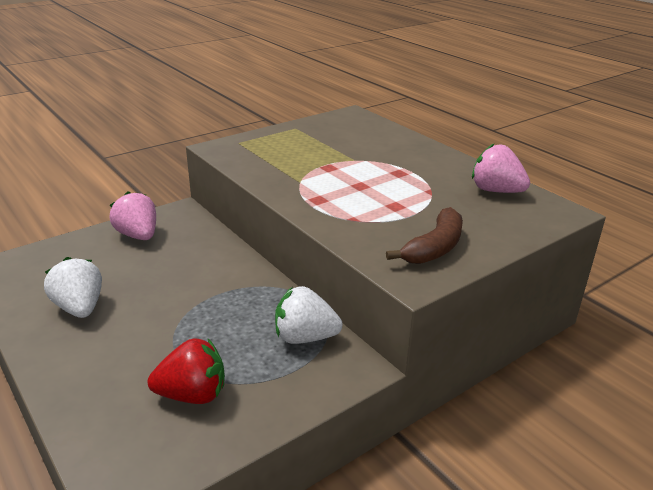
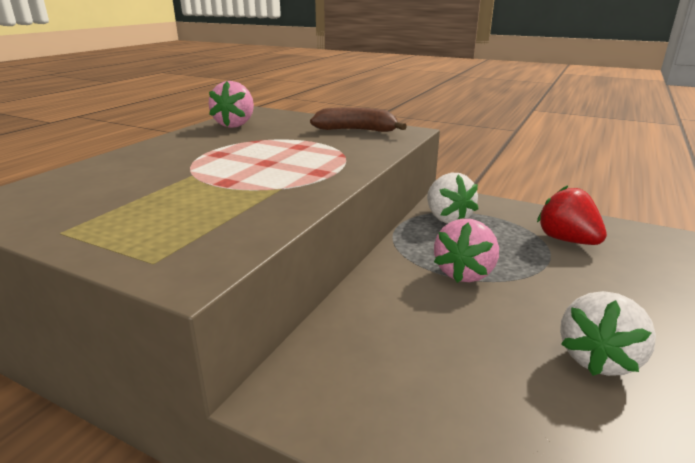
camera: 115 degrees left, 5 degrees down
(138, 235) = (401, 405): pink strawberry -> pink strawberry (464, 273)

